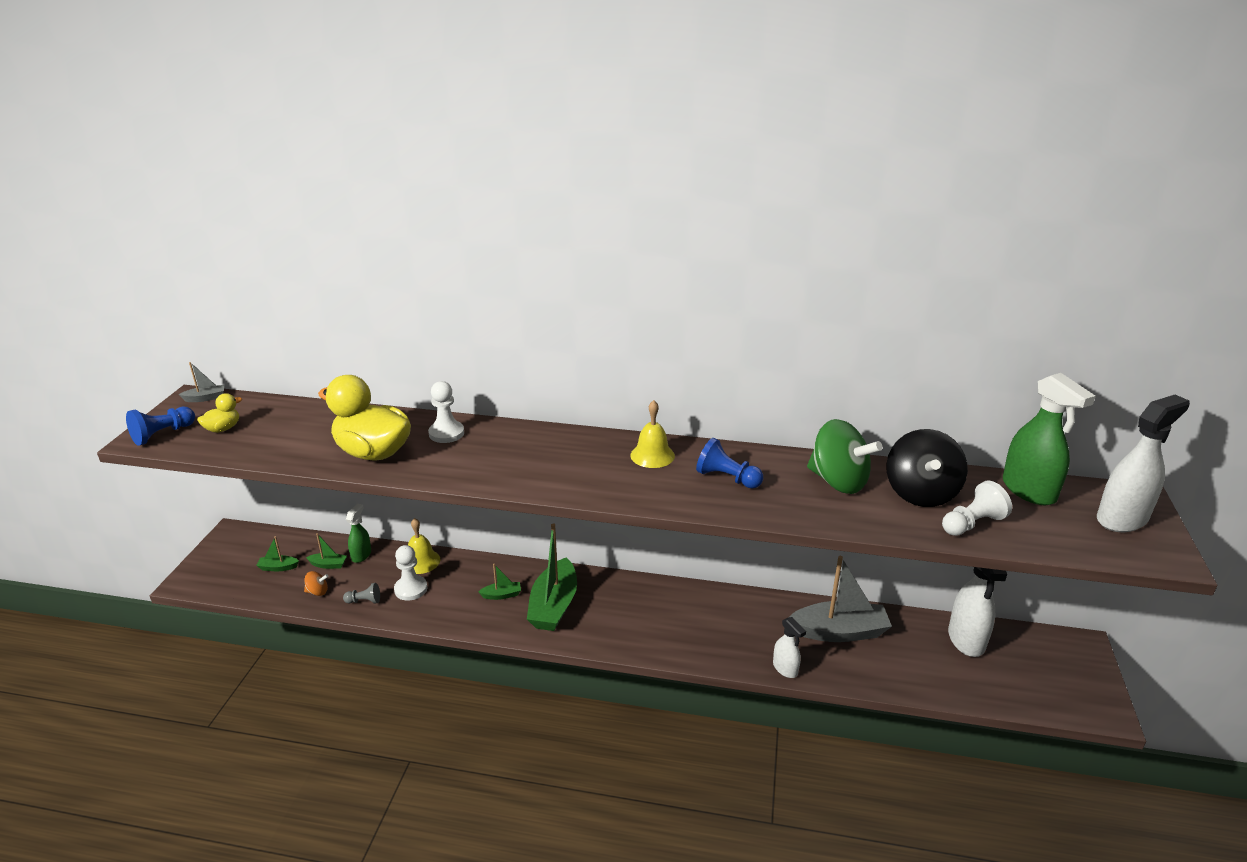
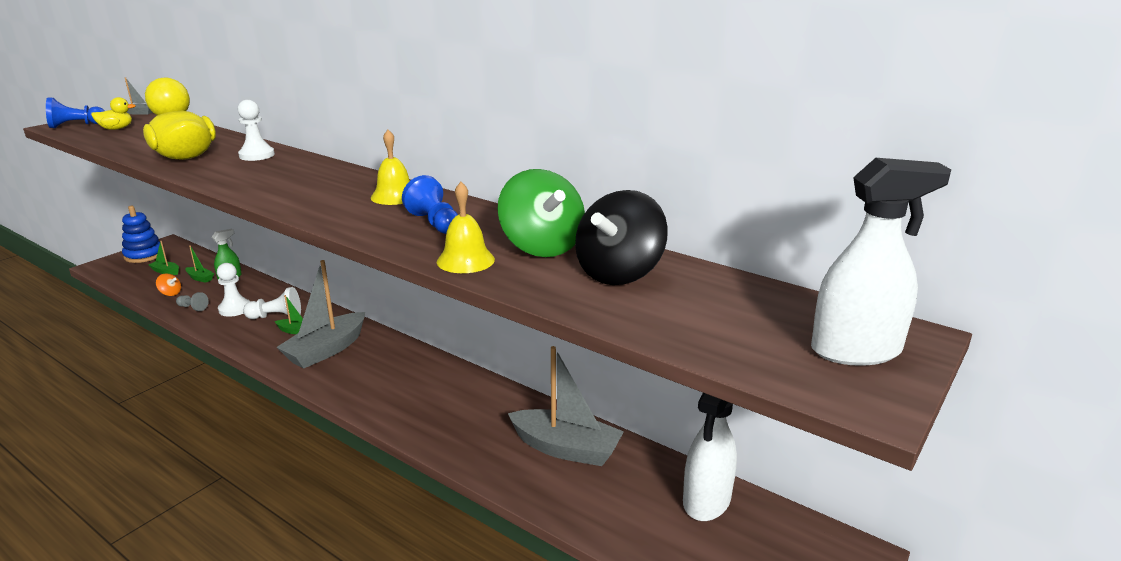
camera: 25 degrees right, 5 degrees down
(224, 554) = (144, 255): none -> blue stacking toy
(421, 561) = (266, 292): yellow bell -> yellow bell (465, 260)
(554, 606) = (326, 350): green boat -> grey boat
(785, 669) = (472, 463): white spray bottle -> none
(972, 524) = (640, 310): white pawn -> white pawn (276, 317)
(1029, 491) = (760, 299): green spray bottle -> none

